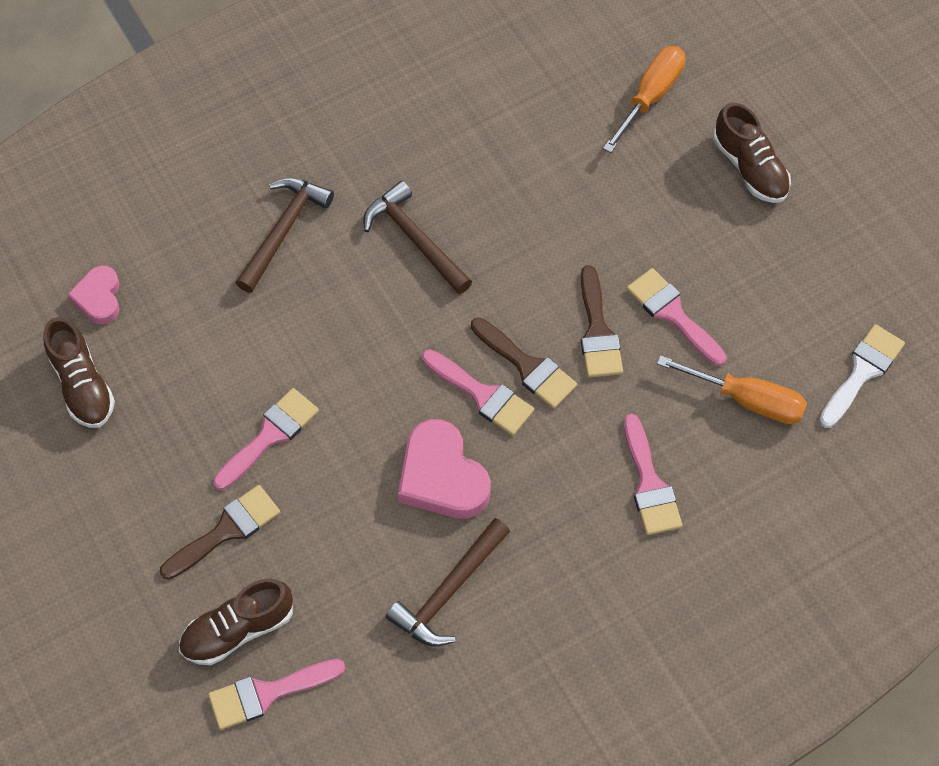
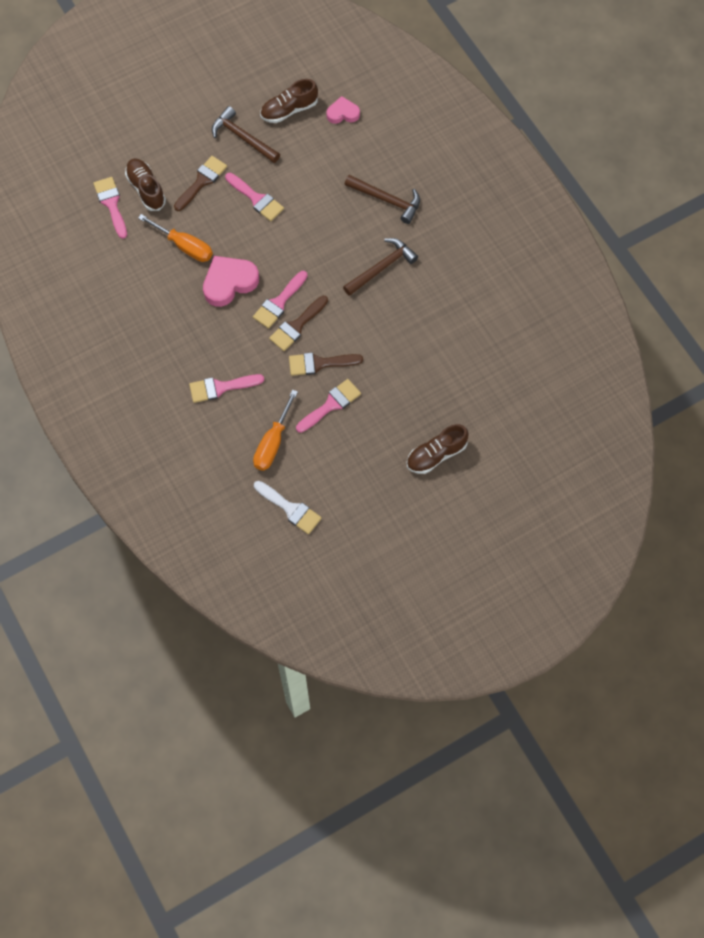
camera: 90 degrees right, 5 degrees up
(226, 530) = (202, 181): brown brush -> brown brush turned 105 degrees counterclockwise
(448, 591) = (162, 286): brown hammer -> brown hammer (243, 137)
(650, 97) = (488, 399): orange screwdriver -> orange screwdriver (184, 246)

